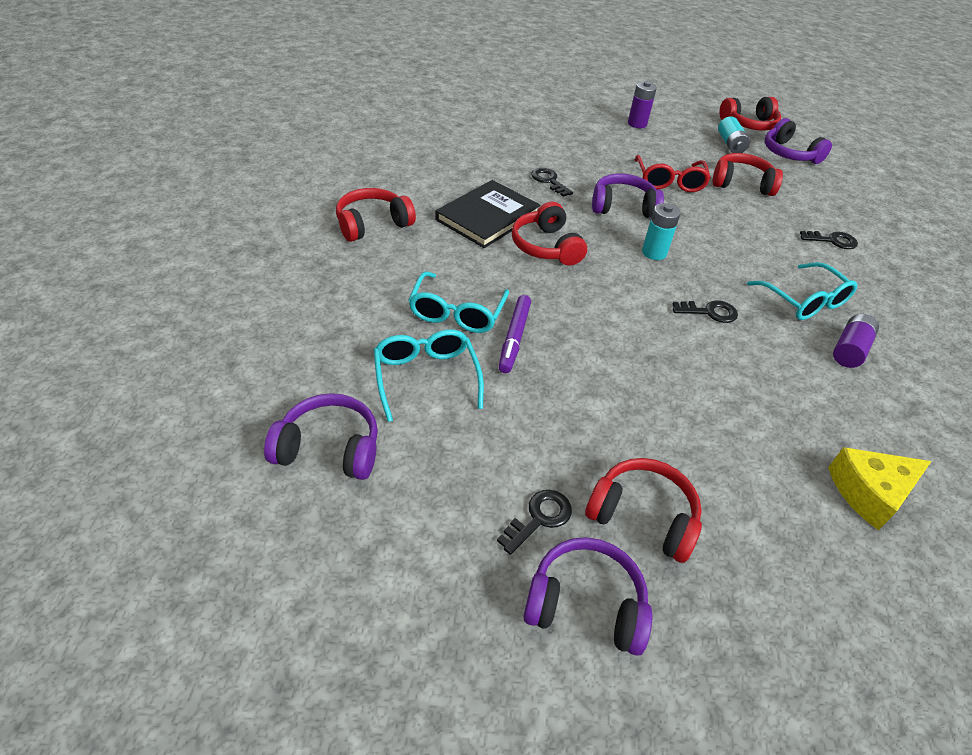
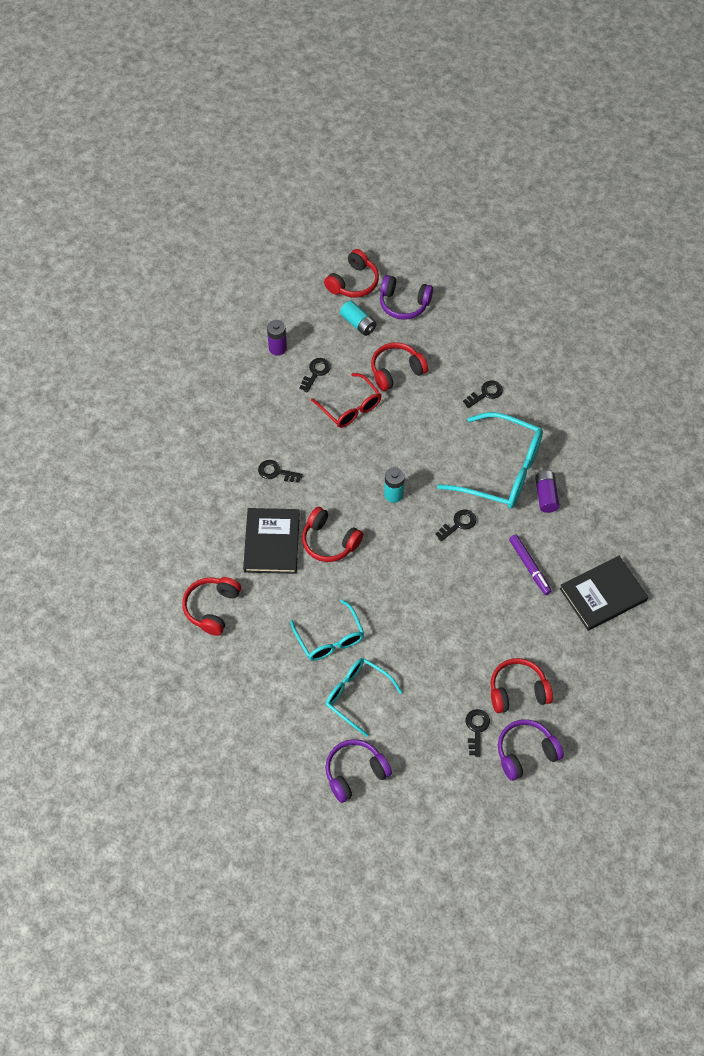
camera: 35 degrees left, 15 degrees up
(514, 338) = (375, 632): purple marker -> purple marker (529, 566)
(623, 207) = (342, 462): purple headphones -> none
(658, 150) = (316, 372): none -> black key
(804, 301) = (502, 470): turquoise glasses -> turquoise glasses, size x1.64
(870, 492) = (603, 595): yellow cheese -> black book

